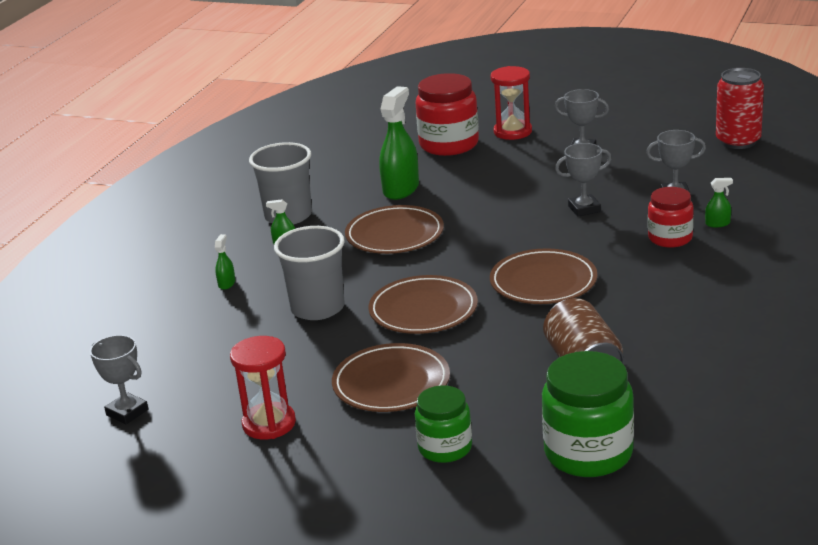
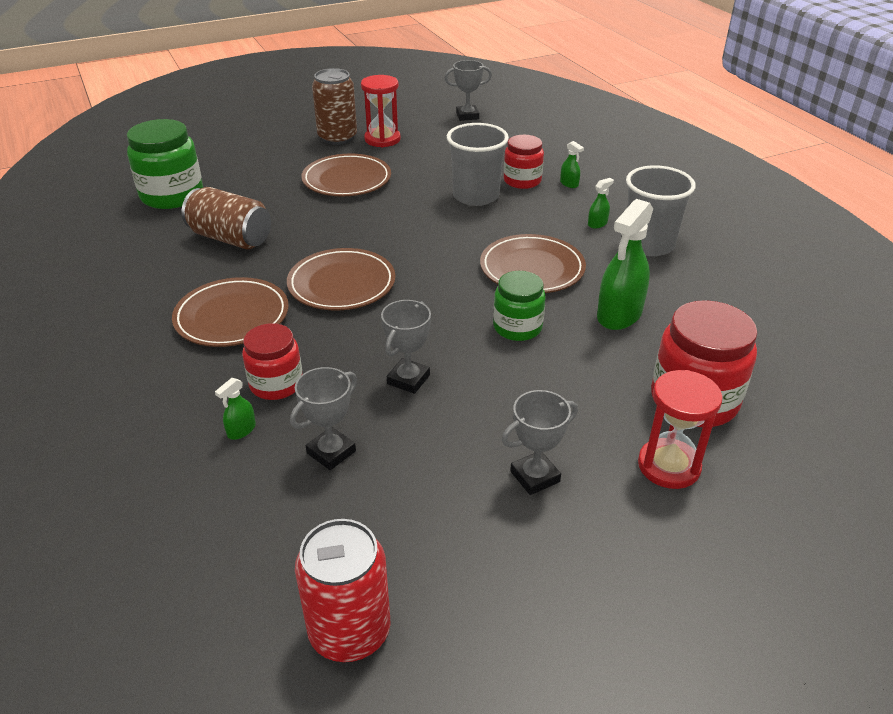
camera: 130 degrees right, 10 degrees up
(253, 304) = (522, 181): none -> red jar
(307, 454) = (337, 138): none -> brown can
(401, 189) = (619, 315): green spray bottle -> green spray bottle turned 60 degrees clockwise
(423, 310) = (401, 225): brown plate -> brown plate (232, 317)
(445, 448) = (264, 167): green jar -> green jar (517, 327)

